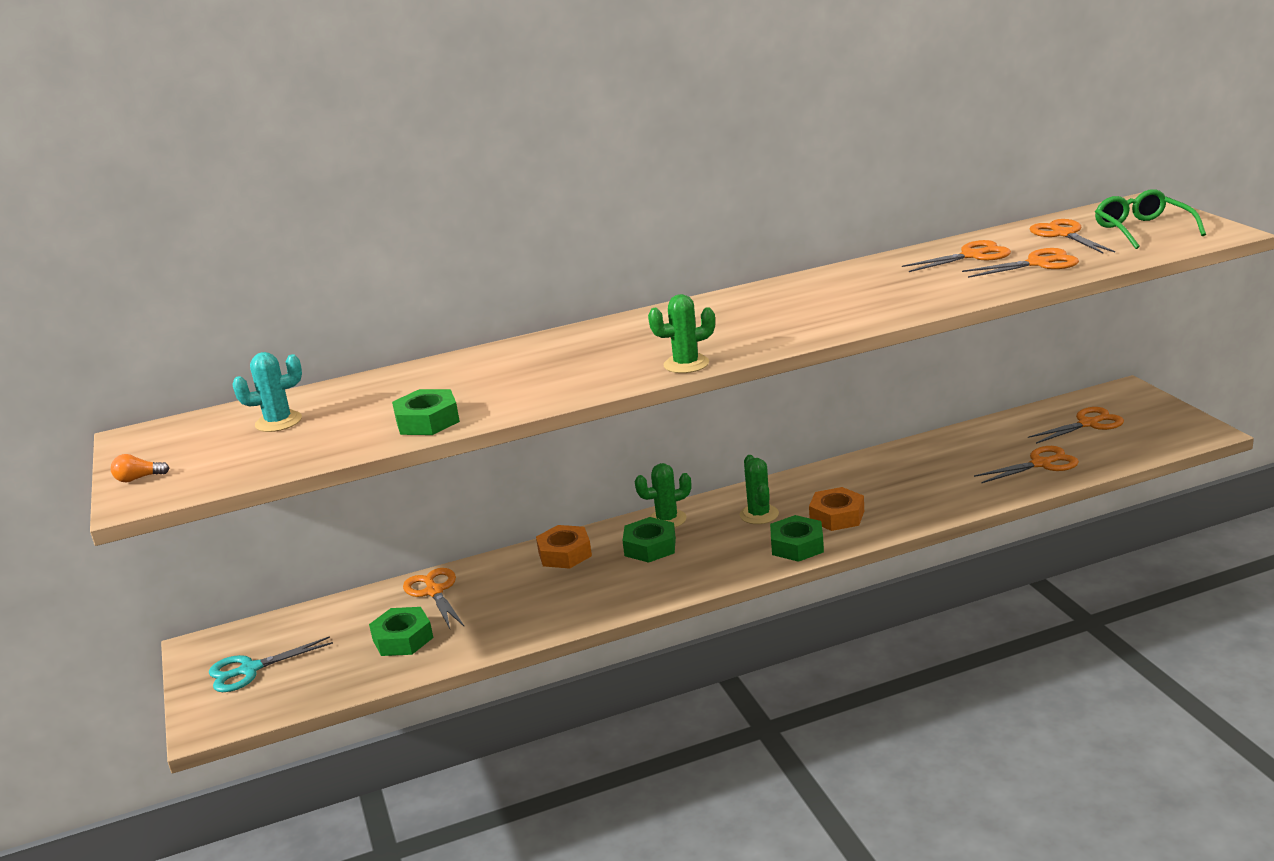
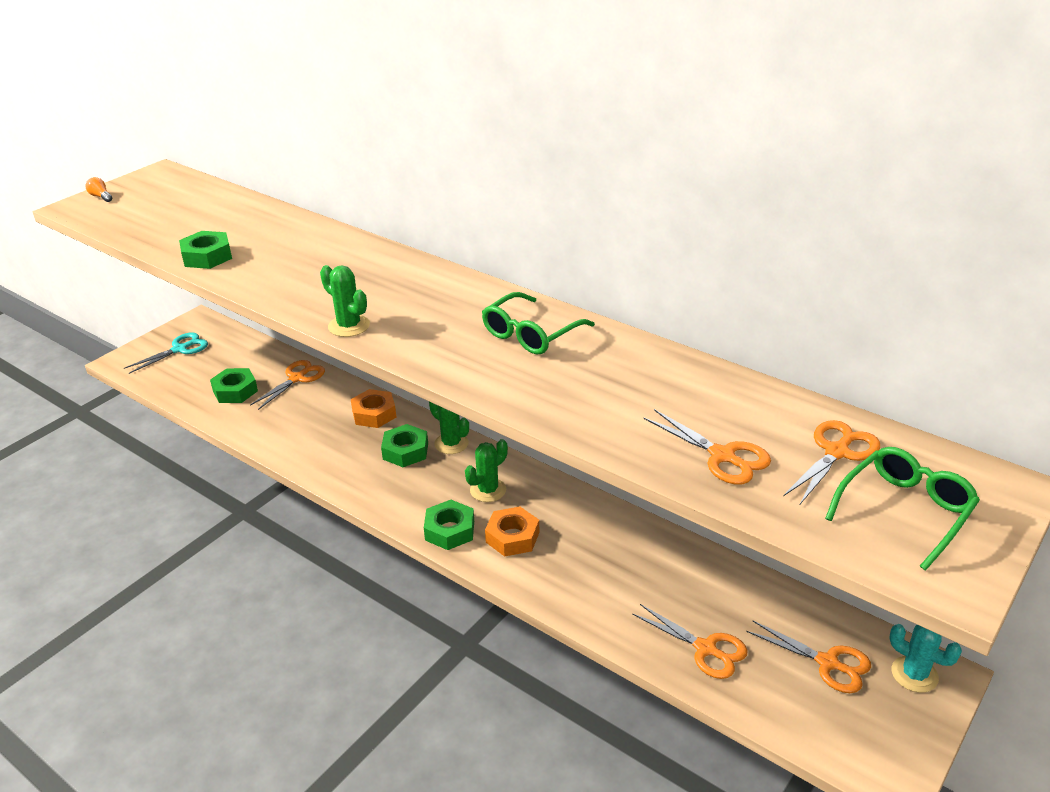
camera: 55 degrees right, 10 degrees up
(249, 670) = (180, 349): turquoise scissors -> turquoise scissors turned 105 degrees clockwise
(278, 422) = (193, 206): turquoise cactus -> turquoise cactus (914, 674)
(797, 297) = (530, 334): none -> green glasses
(972, 255) = (715, 405): orange scissors -> none

